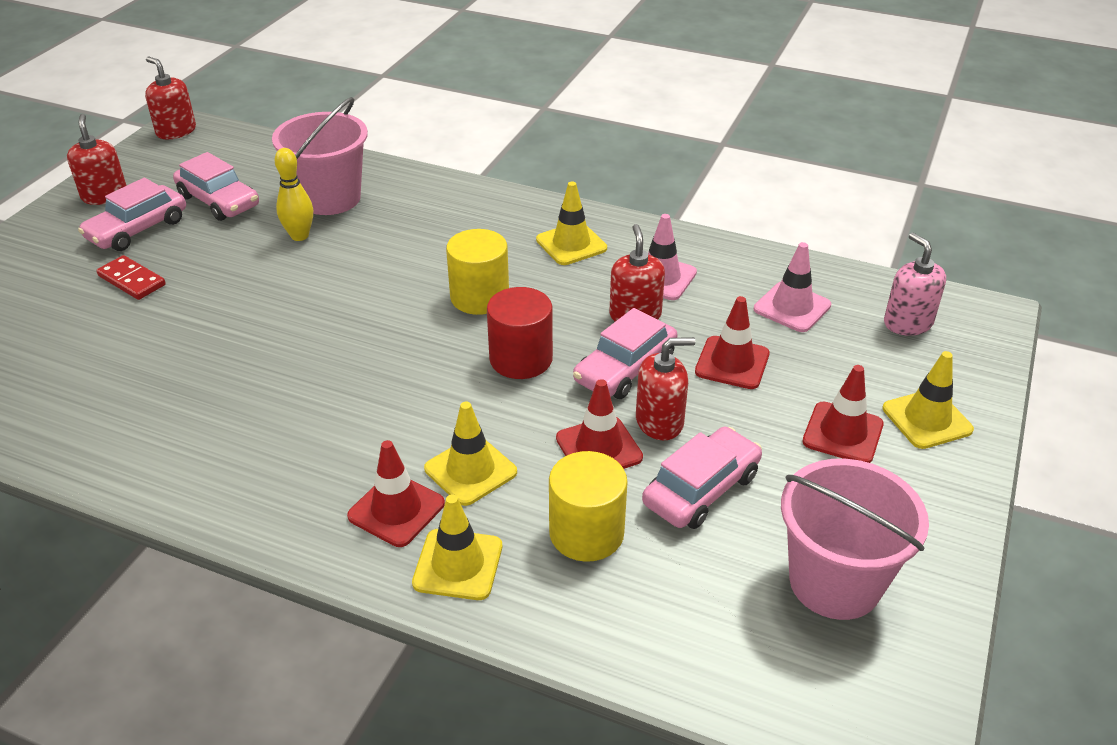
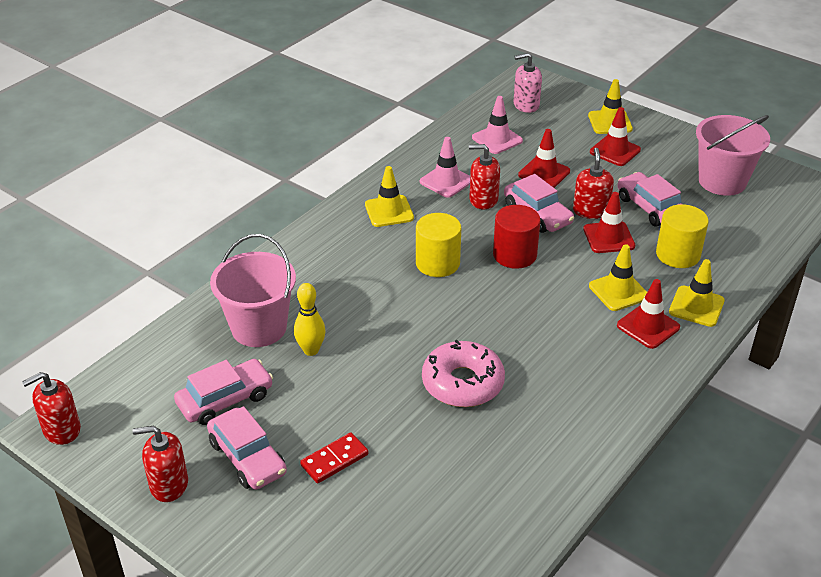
camera: 75 degrees left, 0 degrees up
(256, 349) = (462, 383): none -> pink donut

